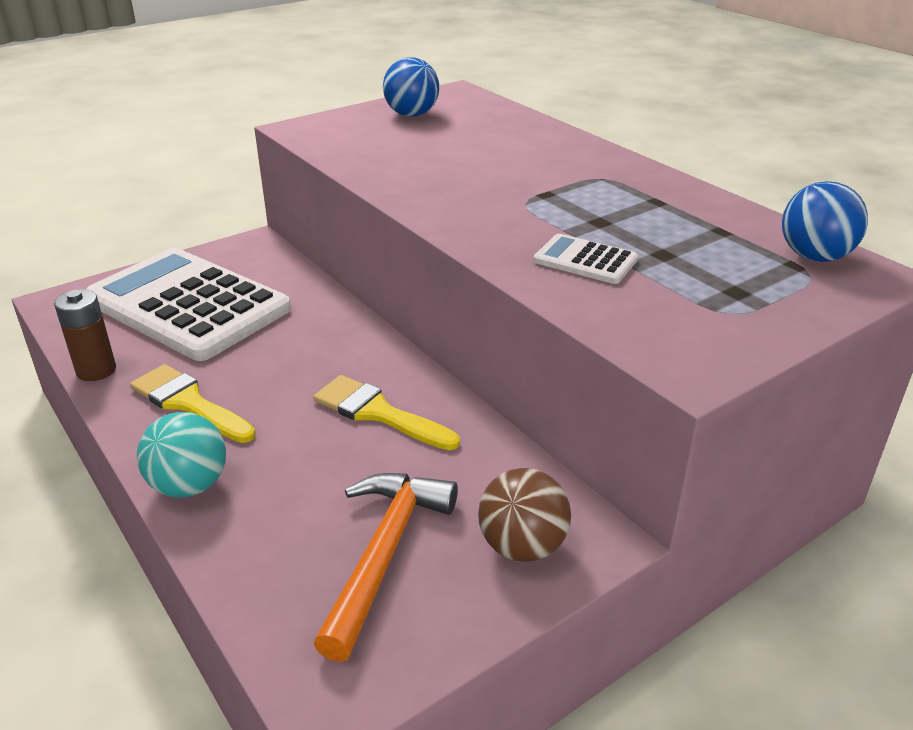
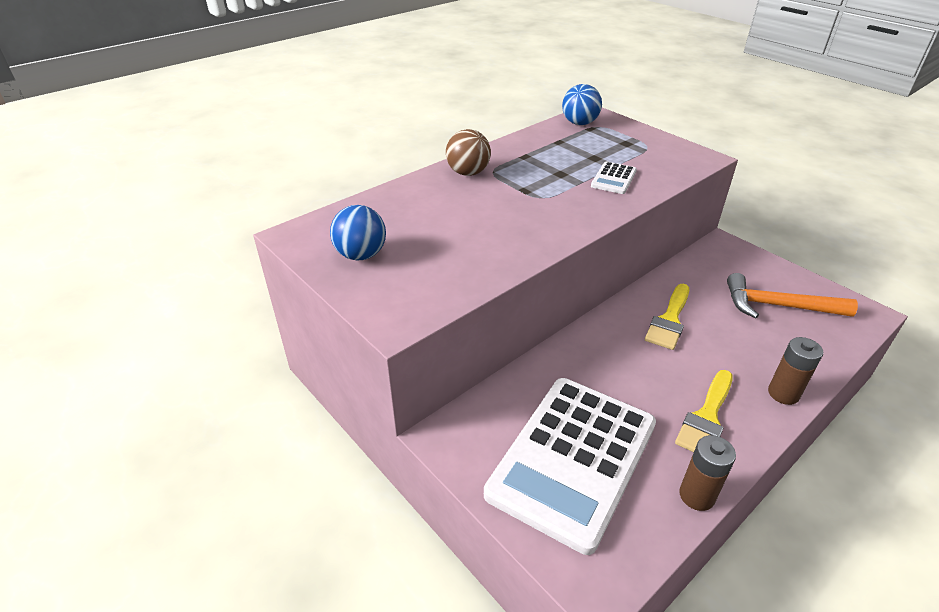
camera: 95 degrees left, 5 degrees up
(189, 485) = (783, 393): turquoise ball -> brown battery
(522, 546) = (743, 264): brown ball -> brown ball (468, 173)

